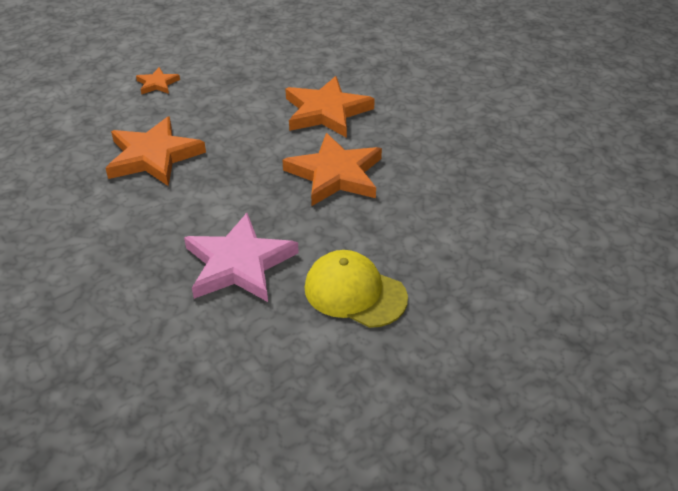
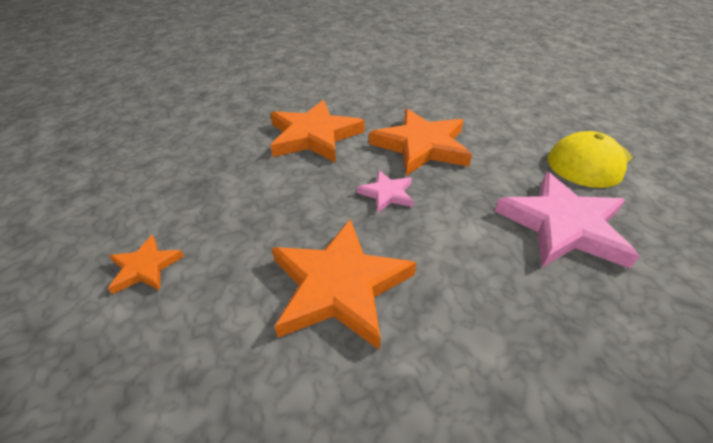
camera: 75 degrees left, 0 degrees up
(254, 163) = (387, 194): none -> pink star

